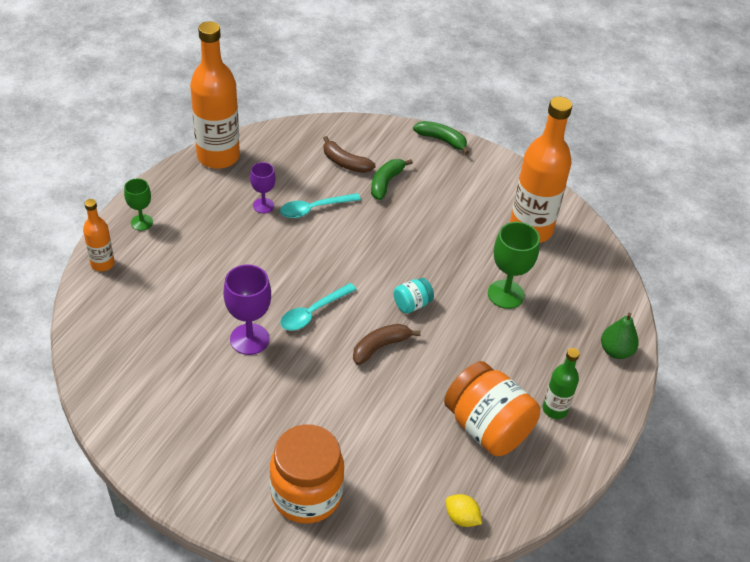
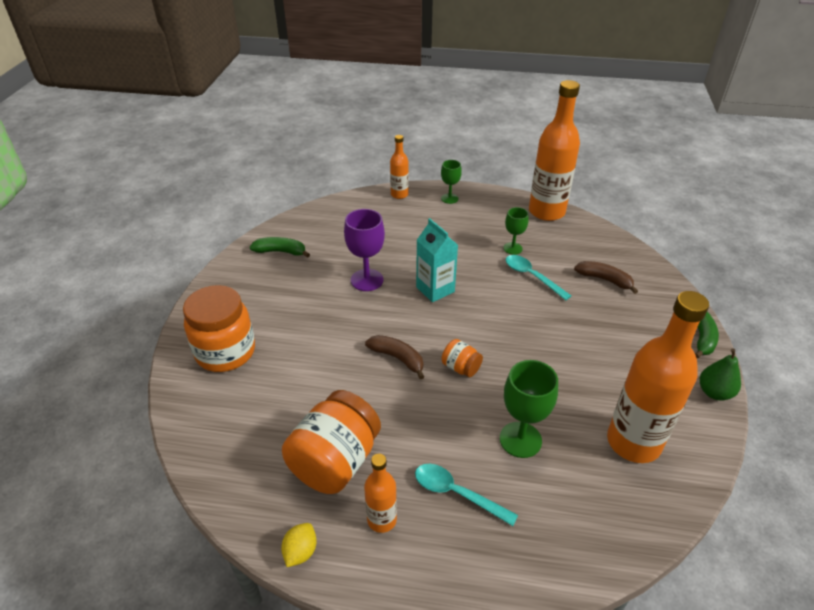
camera: 75 degrees right, 5 degrees down
(263, 205) = (512, 248): purple goblet -> green goblet
(295, 287) = (435, 289): none -> turquoise carton
(313, 313) = (413, 307): turquoise spoon -> turquoise spoon (456, 493)
(345, 163) = (604, 280): brown banana -> brown banana turned 105 degrees clockwise
(386, 183) = (603, 312): green banana -> green banana (281, 252)
(412, 304) = (461, 368): turquoise jar -> orange jar
(461, 518) = (223, 464): yellow lemon -> yellow lemon (300, 552)
(554, 409) = (382, 520): green bottle -> orange bottle
(615, 351) = (498, 571): green pear -> green pear (714, 392)

